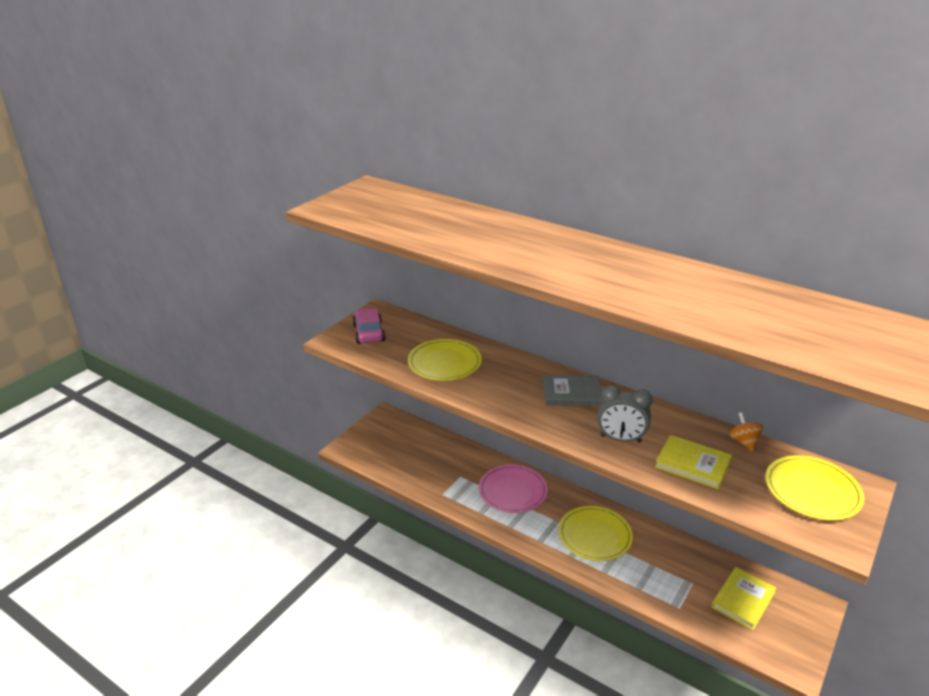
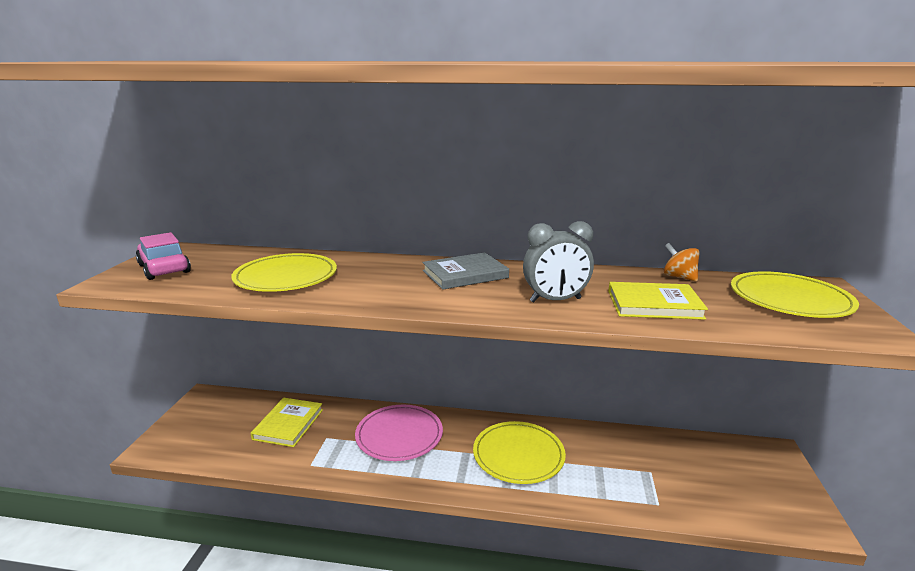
camera: 25 degrees left, 10 degrees down
(743, 600) = (709, 471): yellow book -> yellow book (288, 424)

